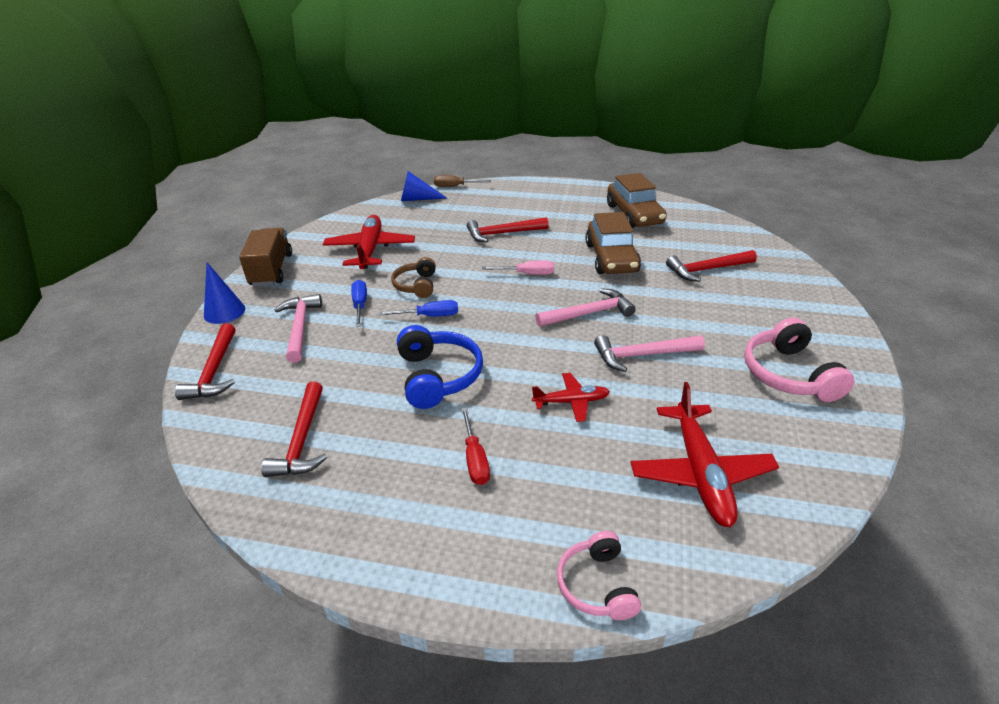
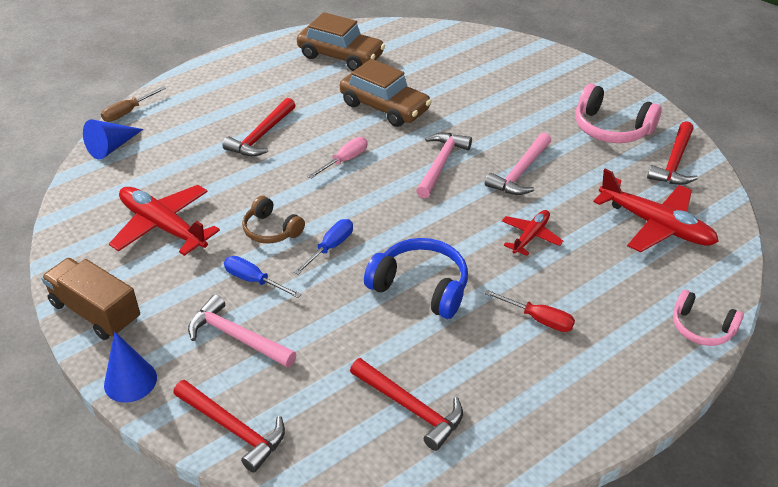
camera: 50 degrees left, 5 degrees up
(707, 270) = (462, 78): red hammer -> red hammer (674, 162)

